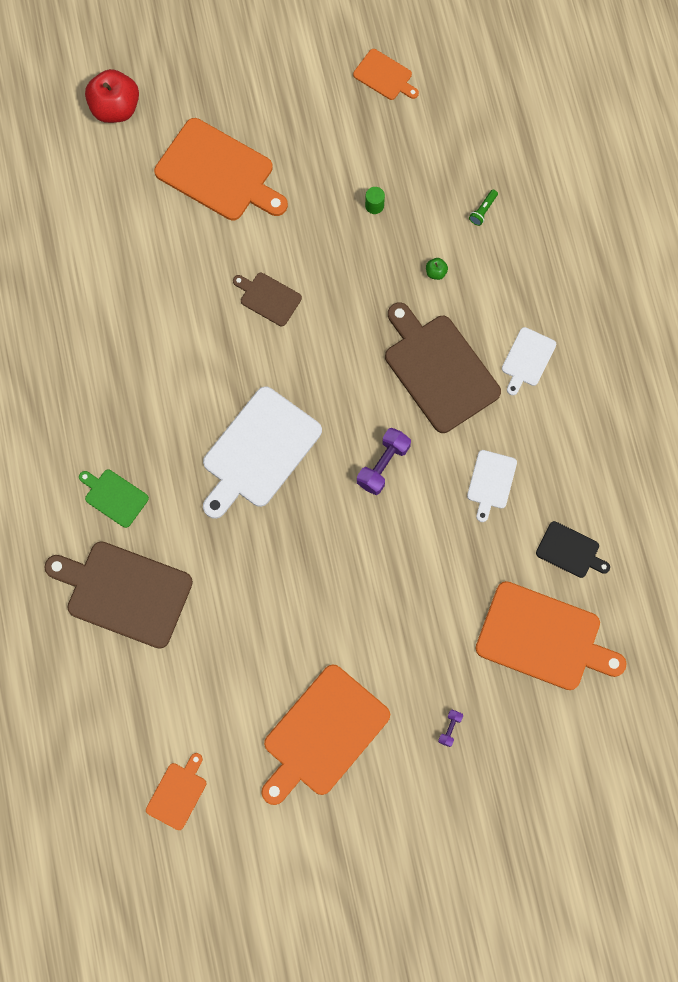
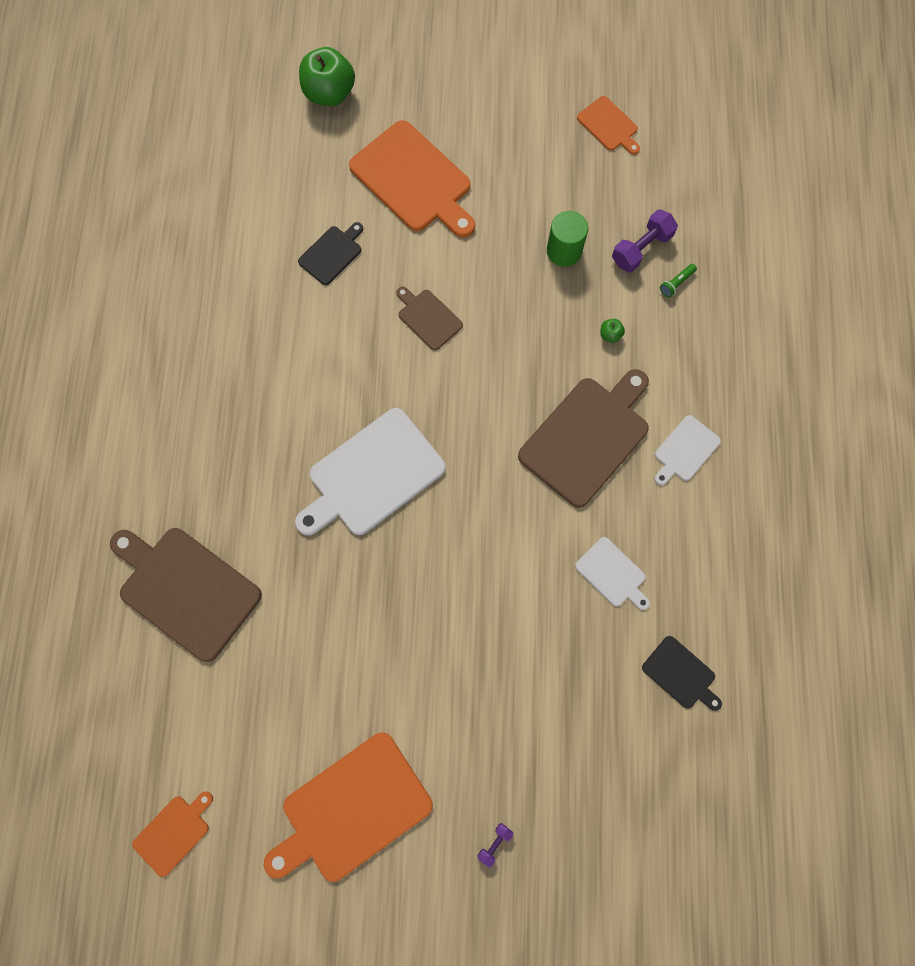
camera: 15 degrees right, 0 degrees up
(114, 497) = (207, 484): green cutting board -> none
(115, 108) = (329, 93): red apple -> green apple
(163, 260) = (332, 254): none -> black cutting board
(374, 205) = (564, 251): green cylinder -> green cylinder, size x1.75
(383, 465) = (500, 524): purple dumbbell -> purple dumbbell (641, 248)
(439, 370) = (587, 437): brown cutting board -> brown cutting board turned 60 degrees clockwise
(491, 482) = (612, 573): white cutting board -> white cutting board turned 75 degrees counterclockwise
(543, 637) = (626, 766): orange cutting board -> none

